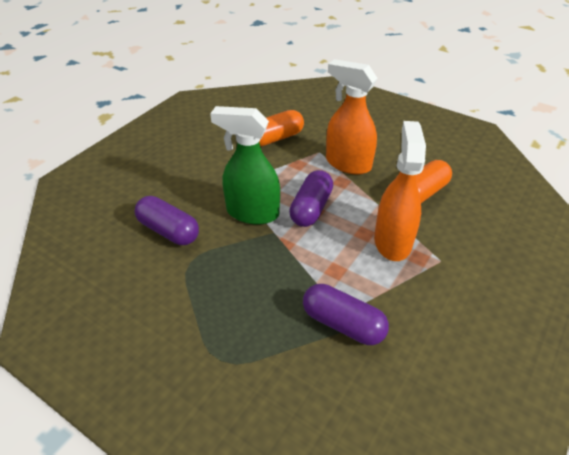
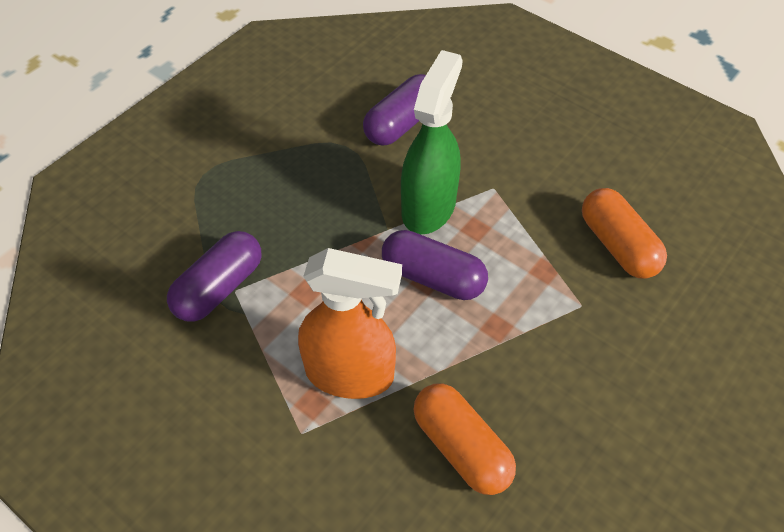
camera: 95 degrees right, 10 degrees up
(347, 164) = (547, 344): orange spray bottle -> none

